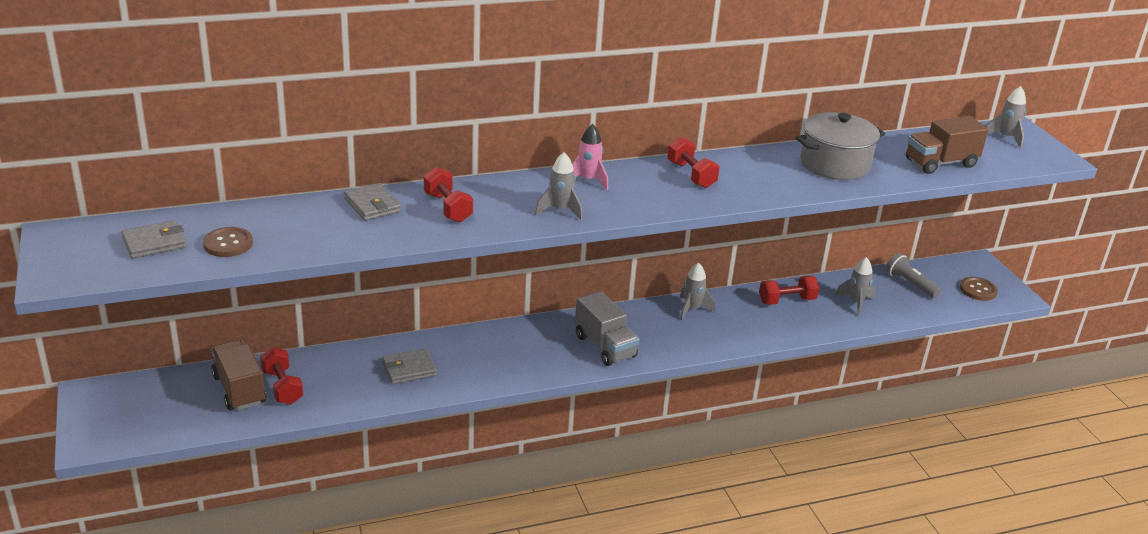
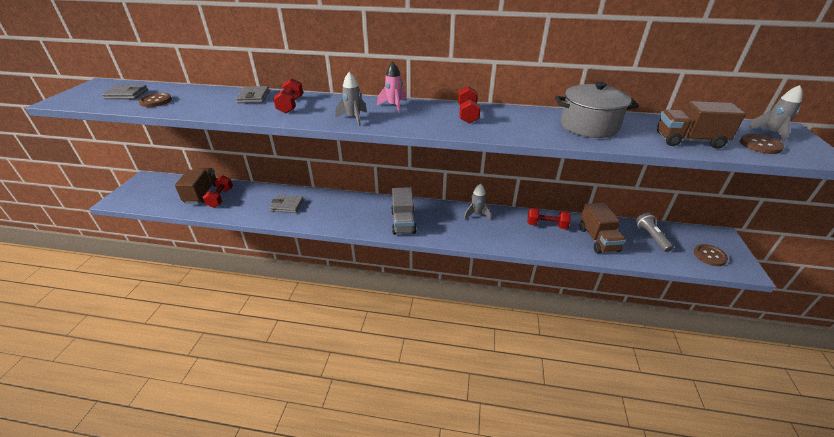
camera: 30 degrees right, 5 degrees up
(855, 303) = (598, 239): grey rocket -> brown truck
(1003, 155) = (760, 145): none -> brown button

